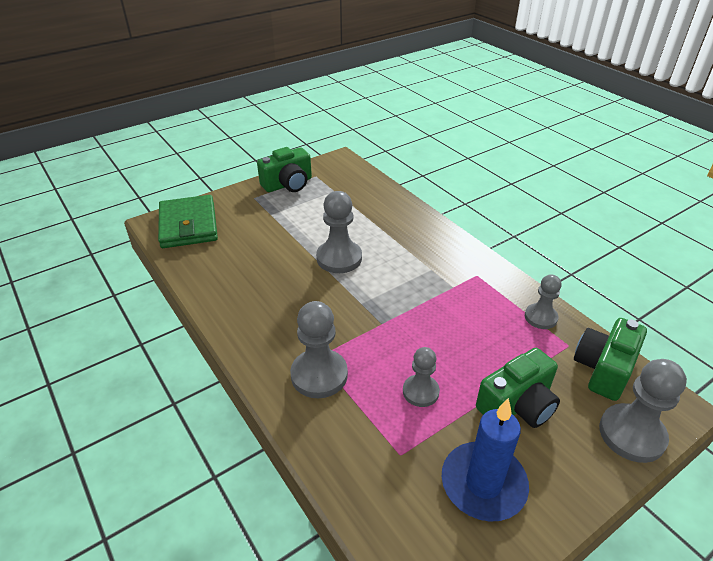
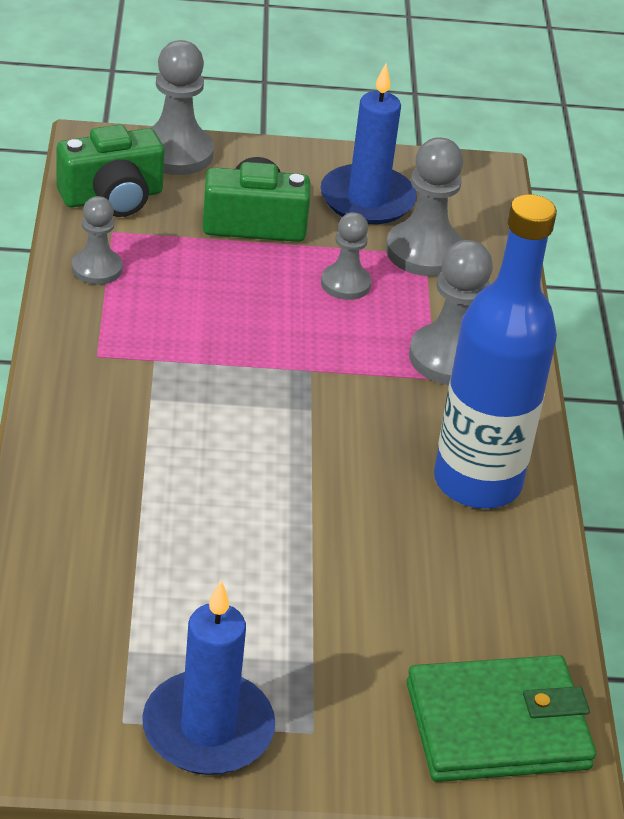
camera: 150 degrees left, 0 degrees up
(188, 225) = (497, 726): green wallet -> green wallet turned 60 degrees clockwise
(254, 310) = (477, 482): none -> blue bottle
(288, 184) = (208, 729): green camera -> blue candle
(339, 258) = (273, 493): grey pawn -> grey pawn (424, 252)

